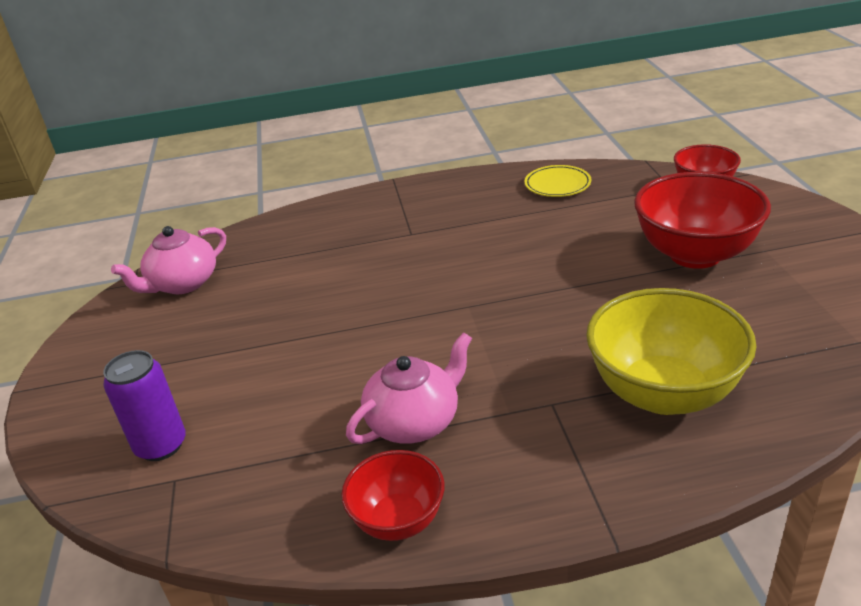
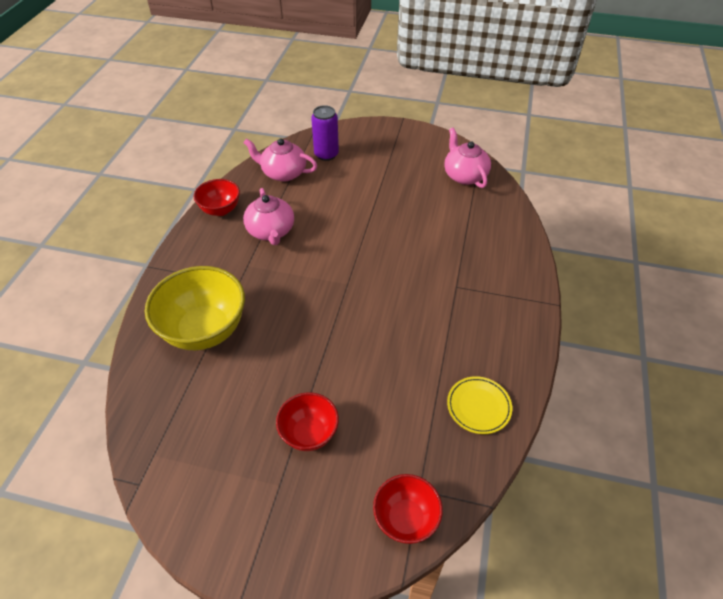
camera: 110 degrees right, 15 degrees up
(242, 481) = (283, 173): none -> pink teapot
(695, 254) = (309, 433): red bowl -> red bowl, size x0.57

